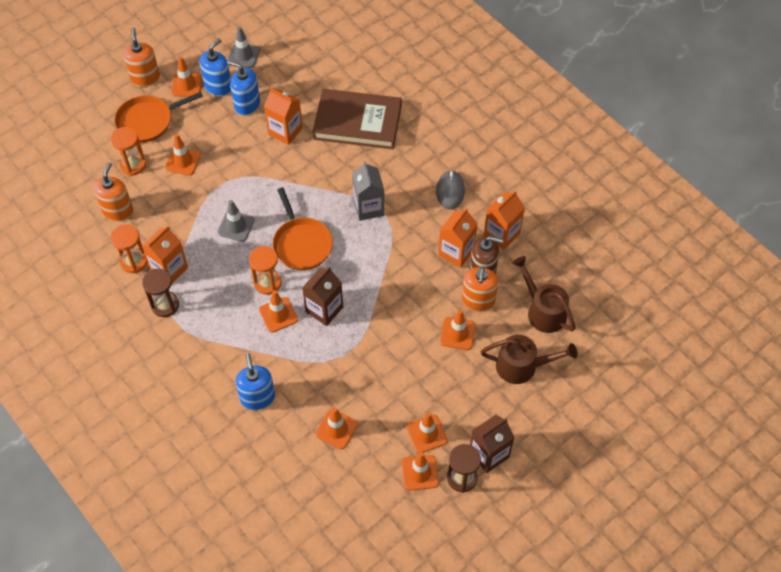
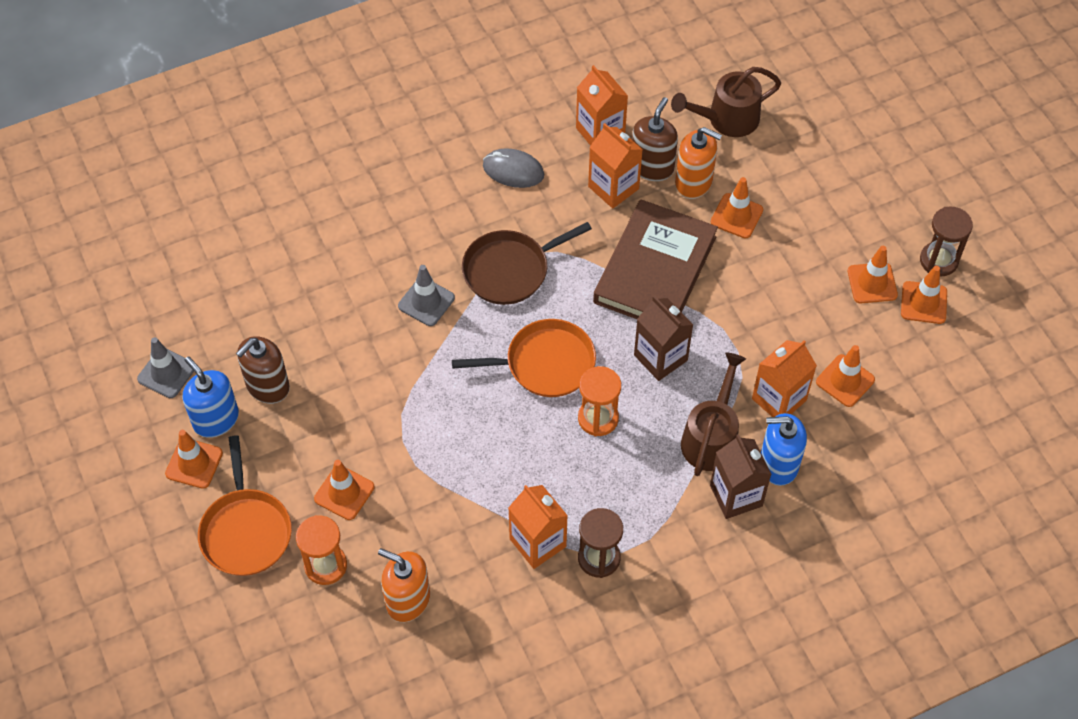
camera: 75 degrees left, 0 degrees up
(134, 261) = (509, 590): orange hourglass -> none
(145, 78) = (154, 522): orange soap dispenser -> none
(236, 226) = (488, 441): grey traffic cone -> grey traffic cone (426, 302)
(247, 105) = (267, 386): blue soap dispenser -> brown soap dispenser
(278, 315) = (654, 415): orange traffic cone -> none
(285, 131) = (338, 345): orange carton -> orange carton (779, 399)
(357, 122) = (356, 251): brown book -> brown book (655, 270)
(368, 208) = (510, 270): grey carton -> brown pan
(489, 454) = (912, 225): brown carton -> brown carton (736, 495)
(522, 366) = (800, 160): brown watering can -> brown watering can (711, 437)

